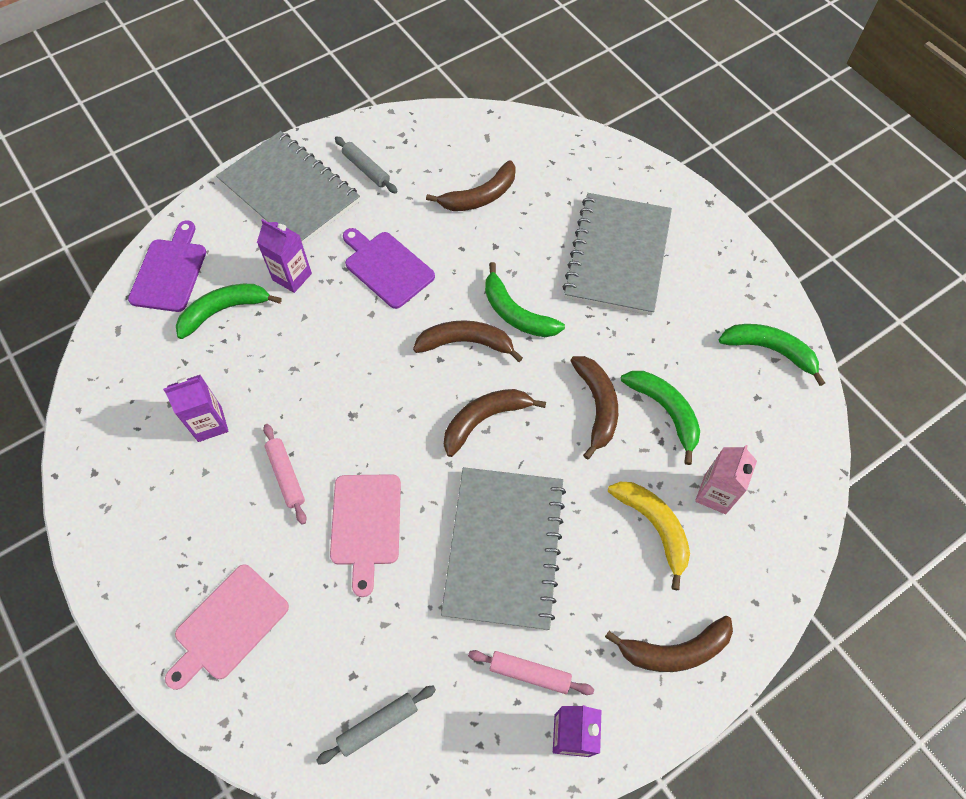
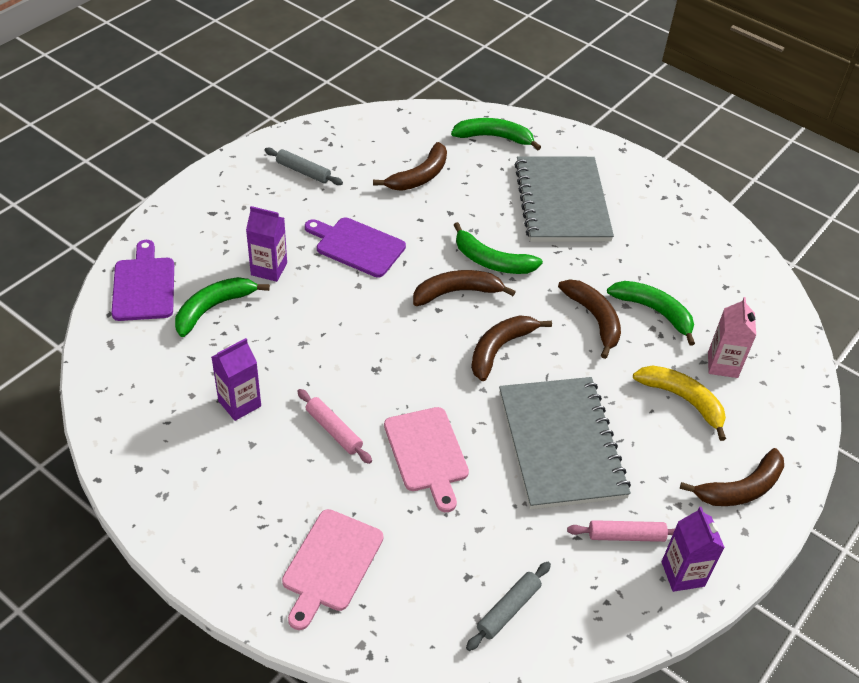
camera: 20 degrees left, 15 degrees down
(290, 191) = (236, 201): grey notebook -> none
(770, 350) = (721, 250): green banana -> green banana (494, 137)

